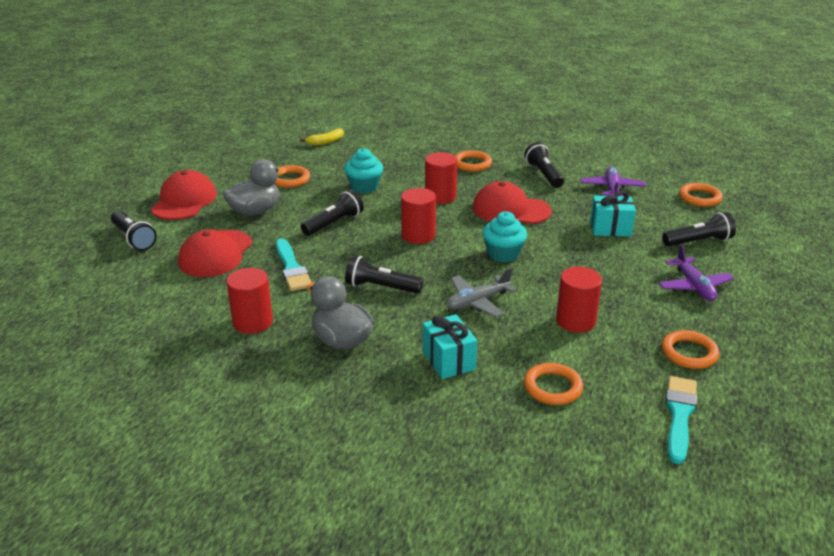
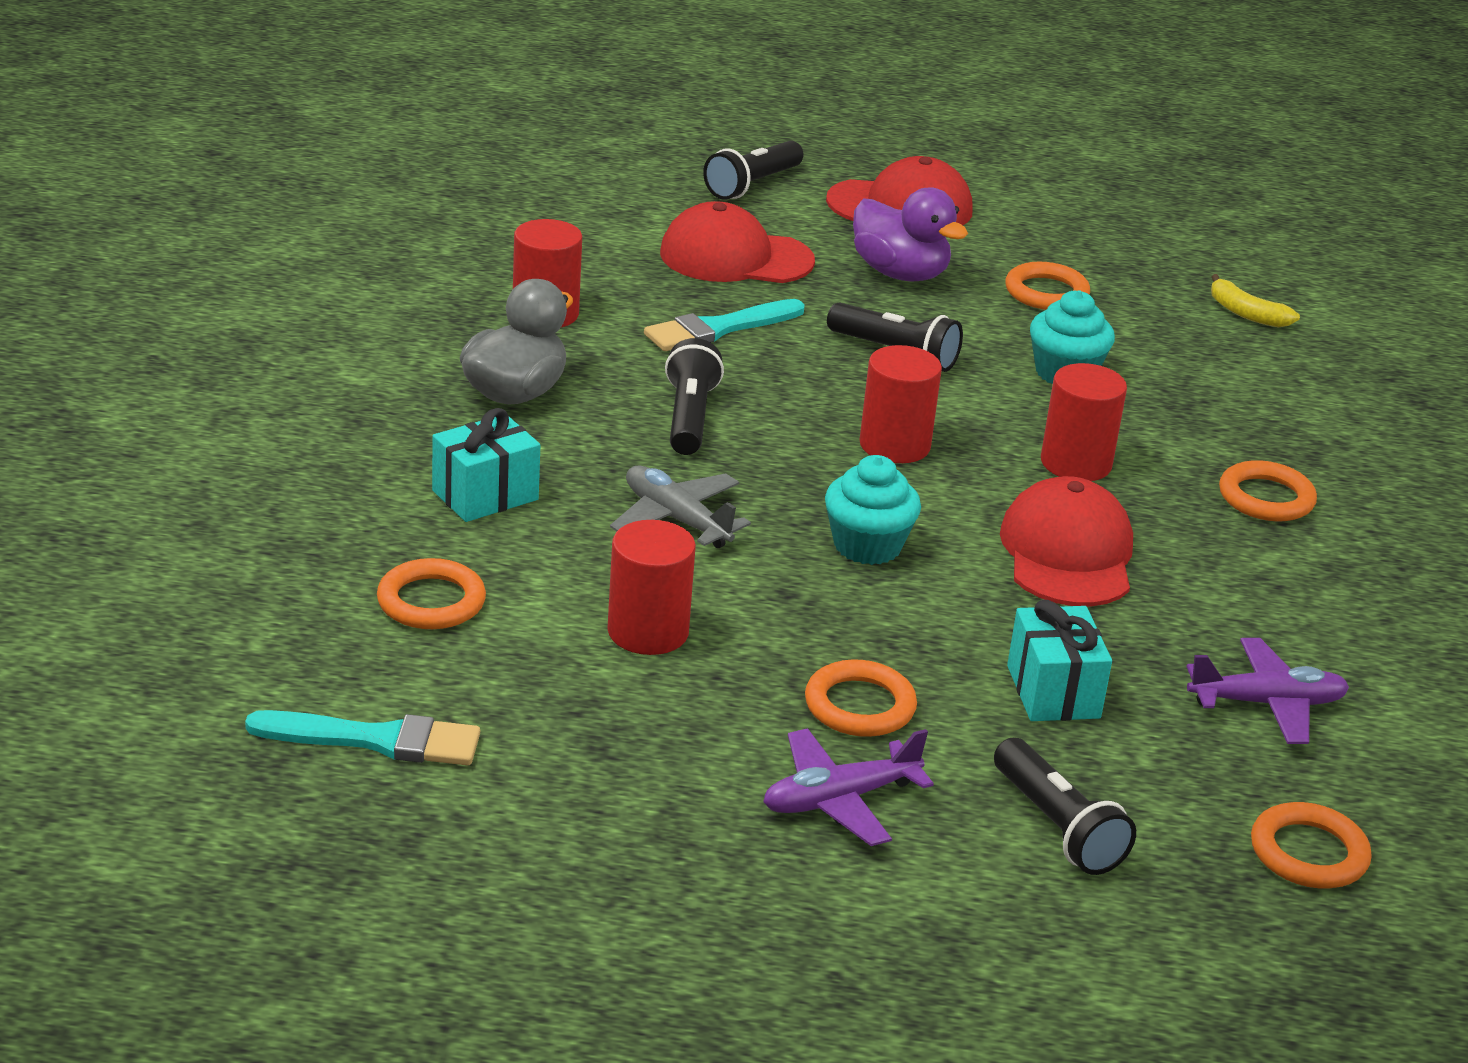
camera: 75 degrees right, 0 degrees up
(255, 211) = (900, 273): grey duck -> purple duck
(544, 175) = (1278, 600): black flashlight -> none
(689, 353) = (575, 769): orange ring -> orange ring (859, 706)

